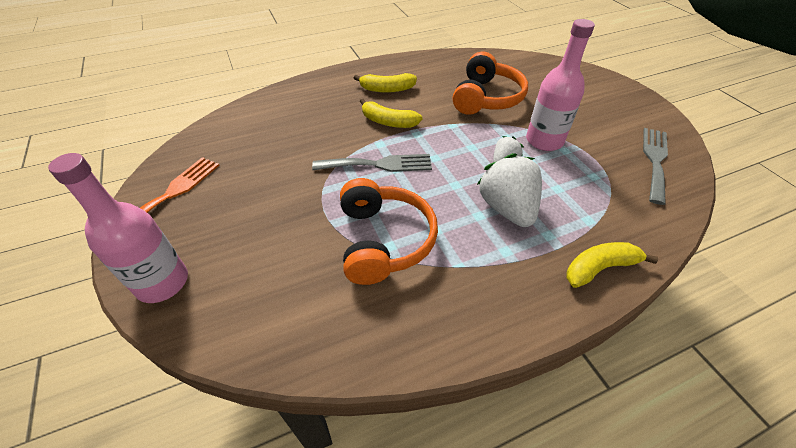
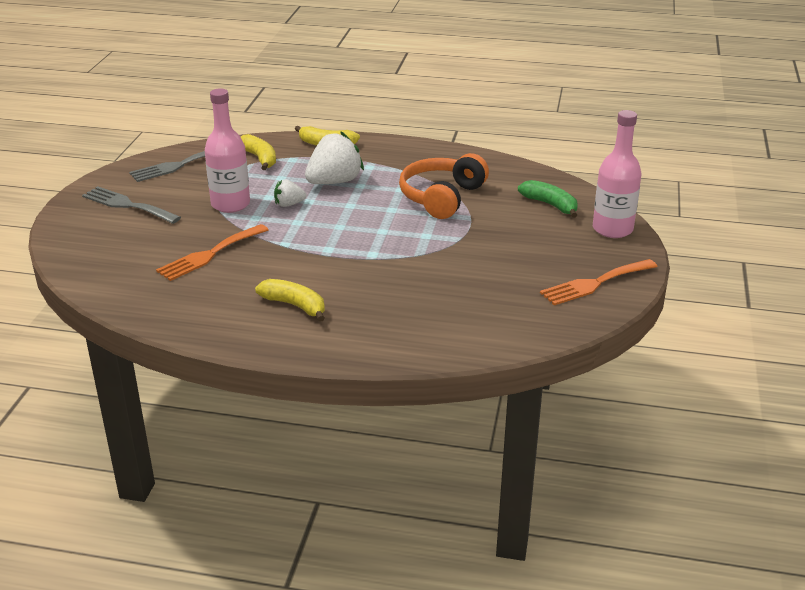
camera: 145 degrees left, 15 degrees down
(253, 291) = (550, 205): none -> green banana
(378, 164) = (393, 240): grey fork -> grey fork (127, 205)
(388, 122) = (340, 270): yellow banana -> yellow banana (260, 158)
(486, 98) = (210, 254): orange headphones -> orange fork
(507, 208) = (334, 182): white strawberry -> white strawberry turned 150 degrees counterclockwise

